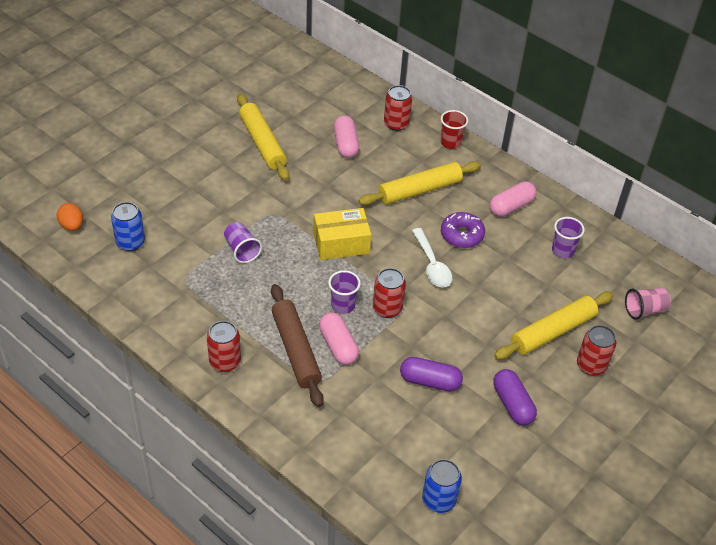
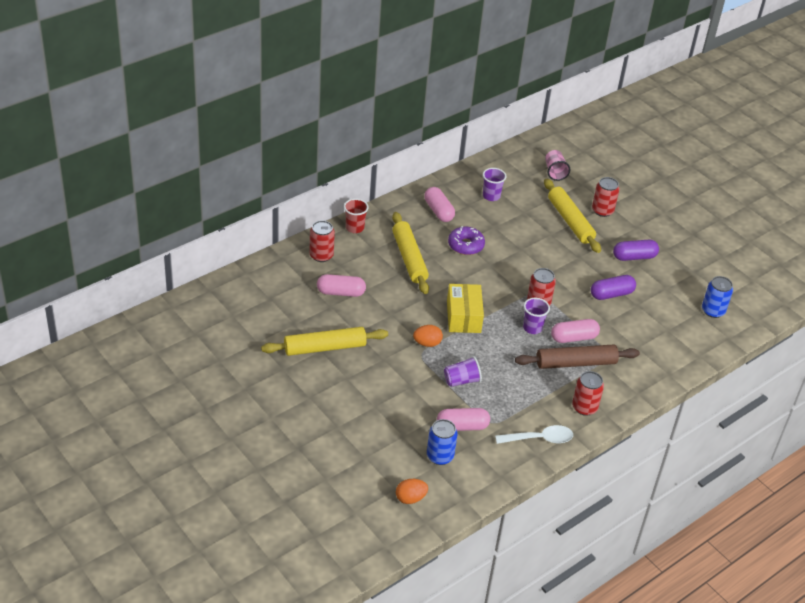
camera: 80 degrees left, 5 degrees down
(175, 256) = (462, 426): none -> pink capsule
(290, 217) = (427, 343): none -> orange egg
(430, 381) = (611, 294): purple capsule -> purple capsule turned 45 degrees clockwise
(432, 265) = (495, 269): white spoon -> white spoon (539, 439)

